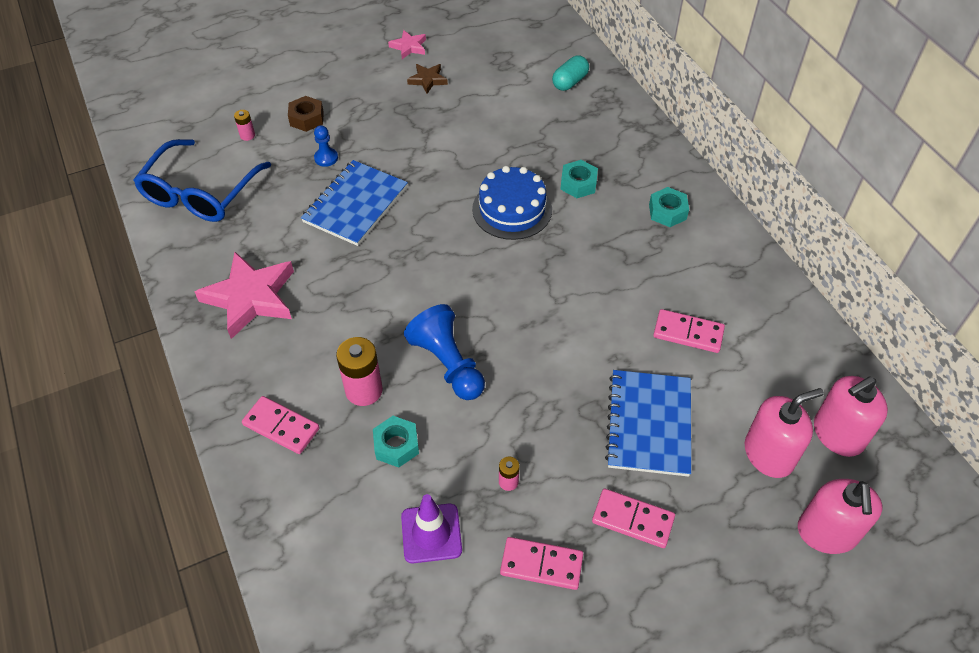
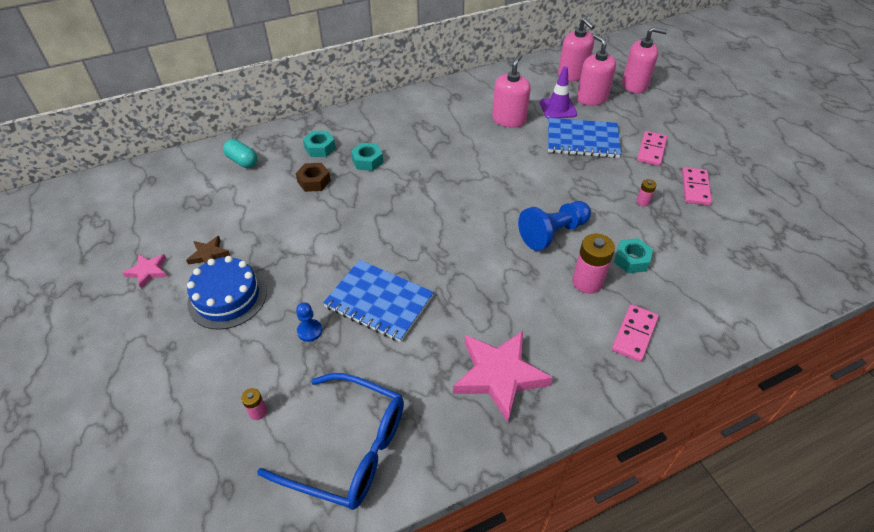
camera: 90 degrees left, 5 degrees down
(306, 118) = (242, 354): brown nut -> brown nut (314, 181)
(431, 533) = (694, 239): purple traffic cone -> purple traffic cone (558, 108)
(512, 209) = (392, 197): blue cake -> blue cake (227, 297)
(667, 212) = (400, 120): turquoise nut -> turquoise nut (320, 148)
(688, 333) = (509, 119): pink domino -> pink soap dispenser

